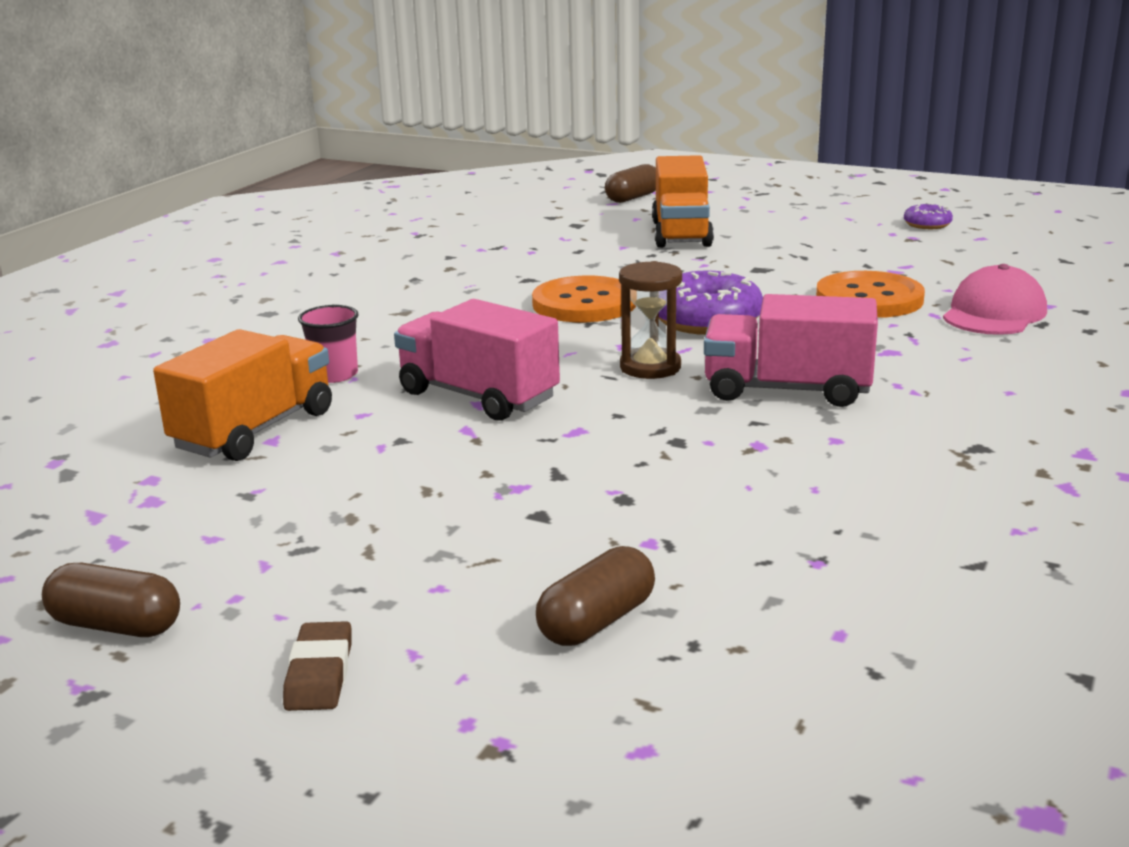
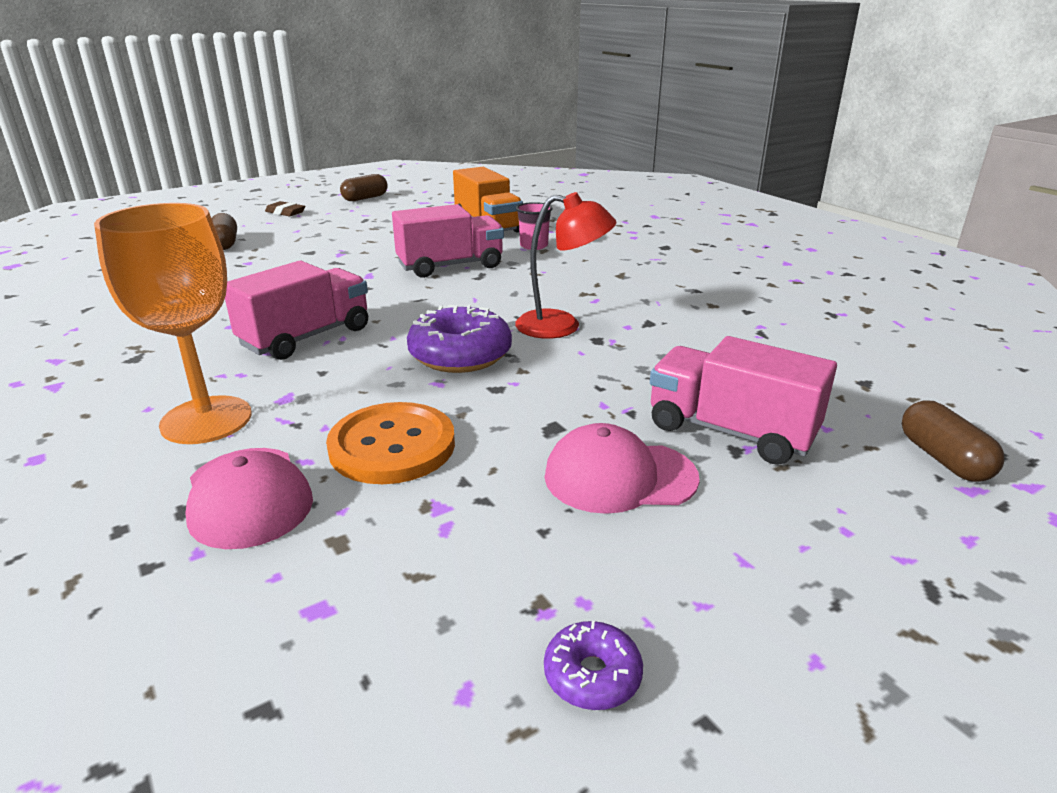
camera: 120 degrees right, 5 degrees up
(584, 303) = (561, 326): orange button -> red lamp
(650, 367) = (412, 312): brown hourglass -> none
(681, 234) = (730, 431): orange truck -> pink truck
(782, 245) = (619, 477): none -> pink cap
(971, 362) = (206, 420): none -> orange goblet

